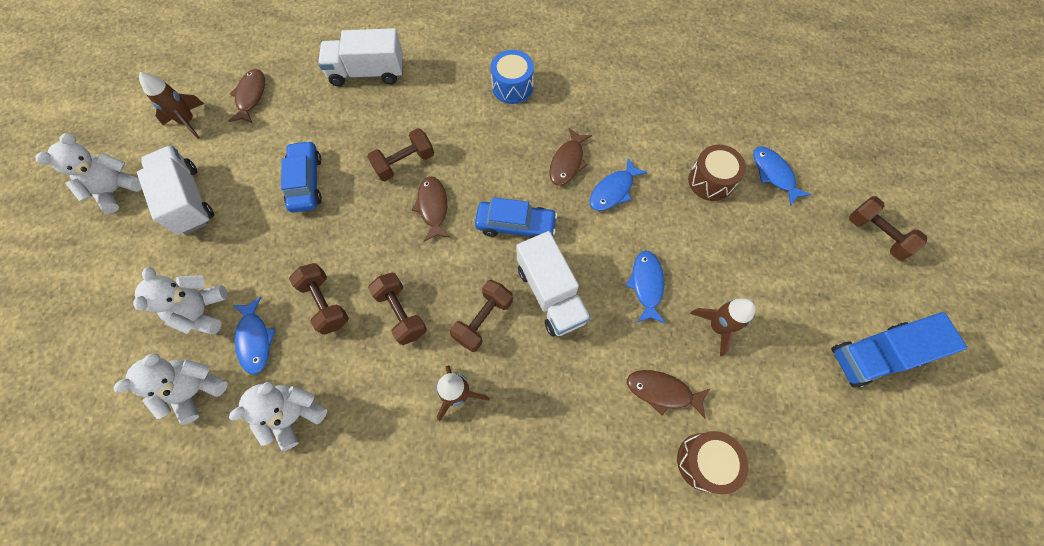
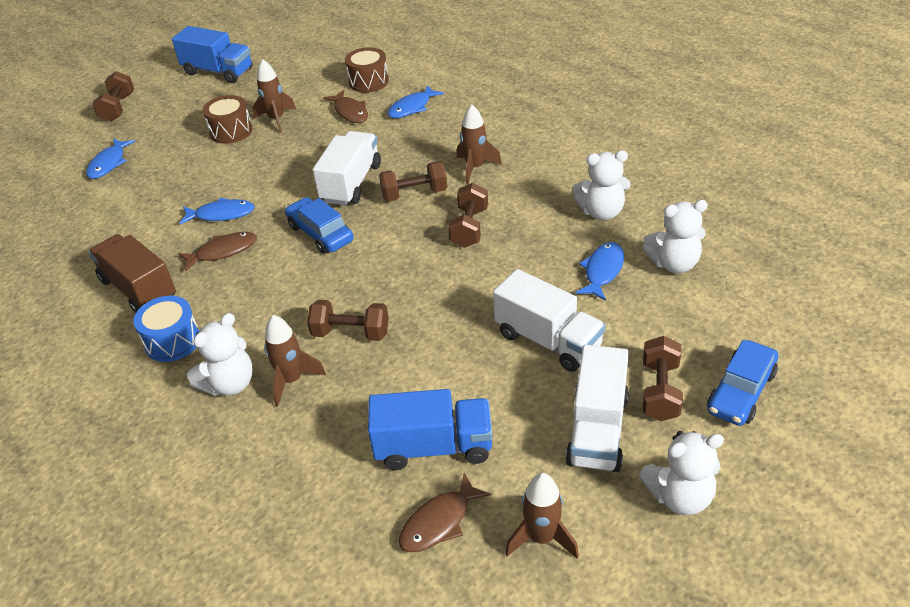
camera: 135 degrees left, 25 degrees down
(202, 311) = (638, 315): white teddy bear -> white teddy bear (229, 384)
(285, 129) = (433, 447): none -> blue truck
(306, 182) = (459, 372): blue car -> blue car (741, 392)
(325, 303) = (524, 264): brown dumbbell -> brown dumbbell (660, 391)
(367, 72) = (282, 458): white truck -> white truck (548, 340)
(409, 112) = (291, 380): none -> brown rocket
(433, 207) = (367, 282): brown fish -> none
(583, 101) = (139, 289): none -> brown truck
(646, 285) = (285, 156): blue fish -> blue fish (412, 107)
(710, 181) = (152, 182): brown drum -> brown drum (231, 131)

